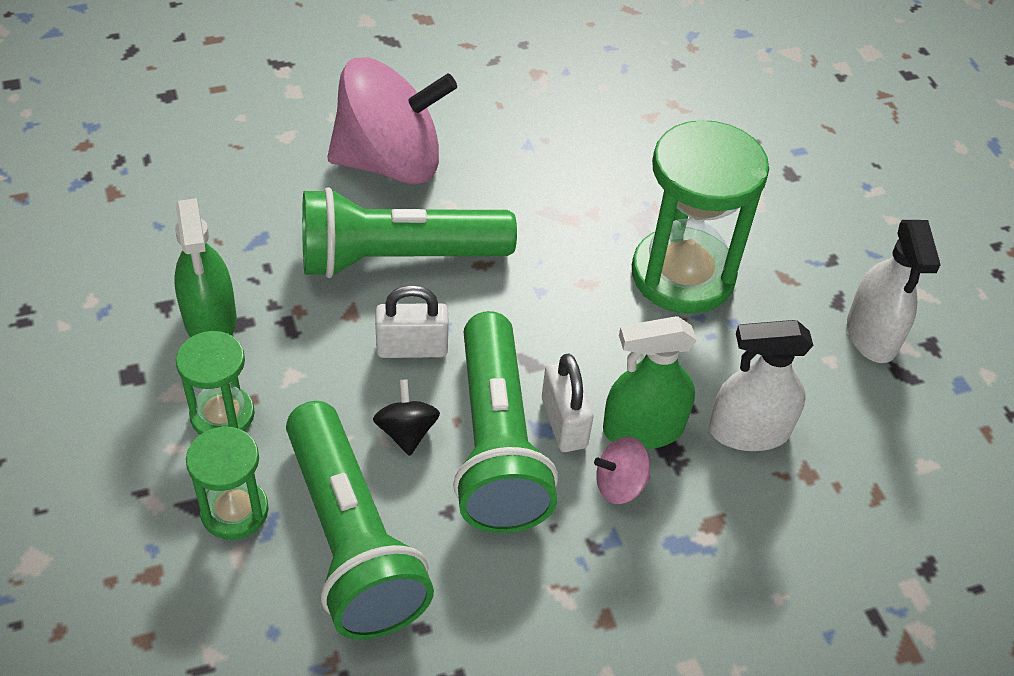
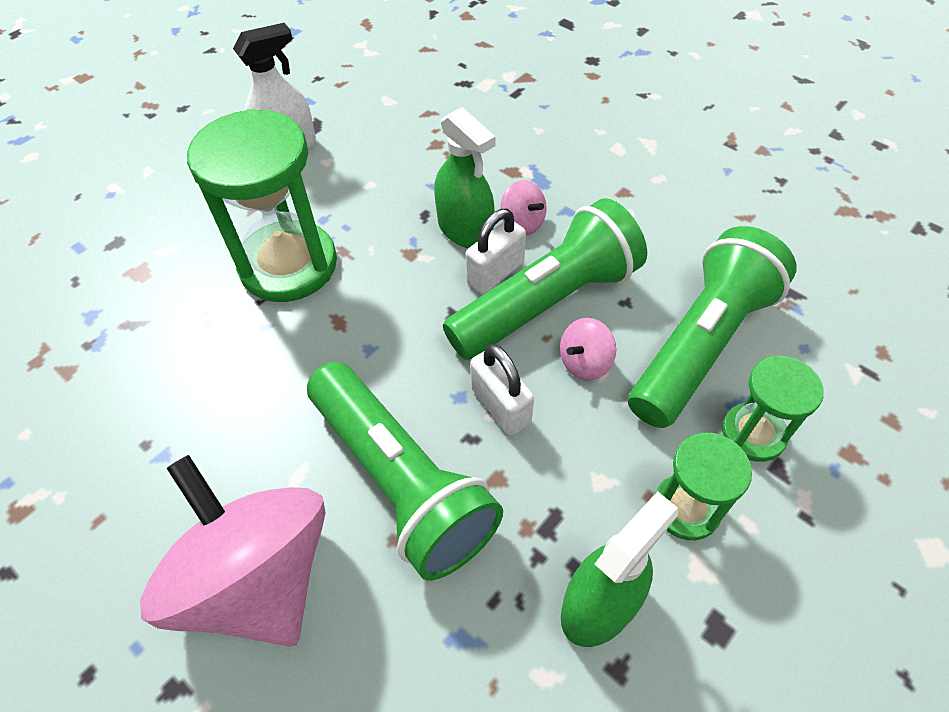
camera: 115 degrees left, 5 degrees up
(406, 432) = (584, 362): black spinning top -> pink spinning top
(749, 431) = (423, 179): white spray bottle -> none

